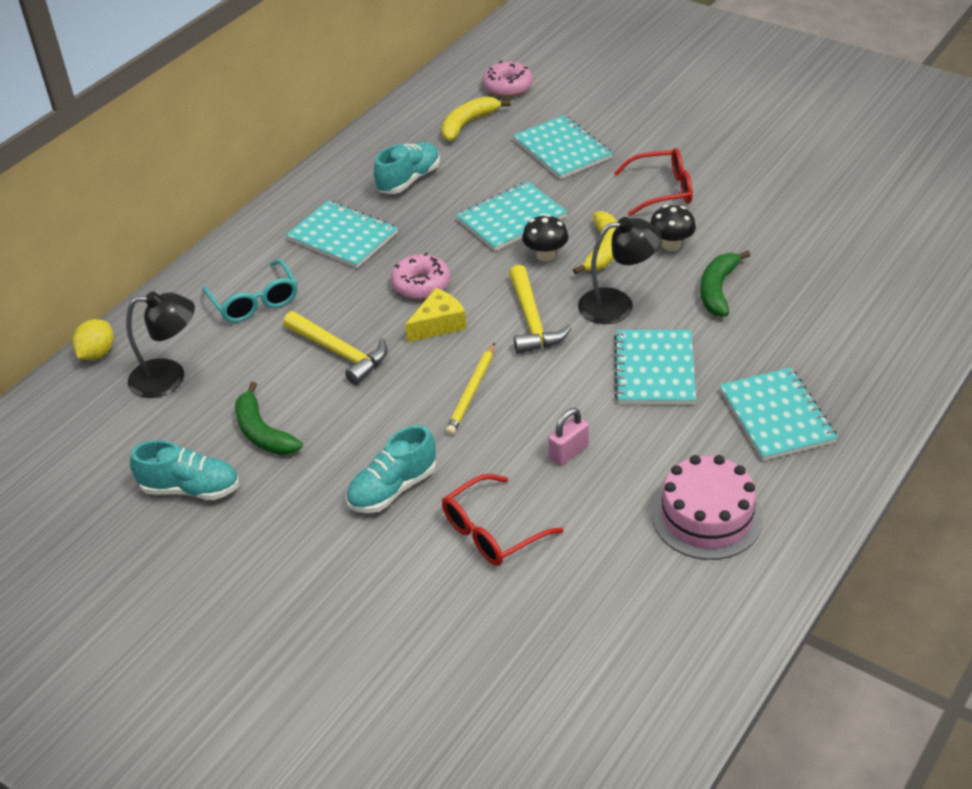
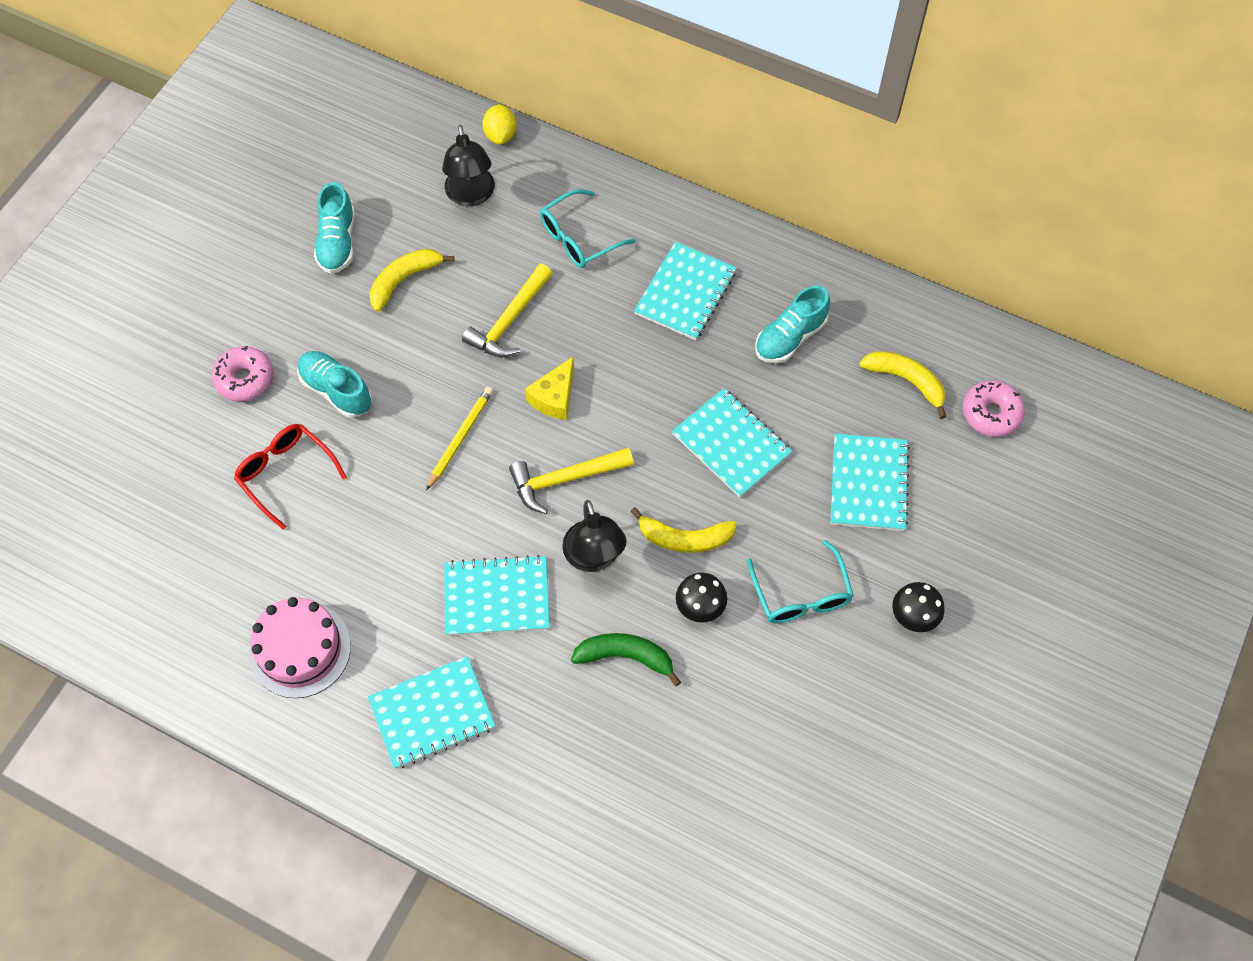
camera: 80 degrees right, 20 degrees up
(97, 353) = (500, 135): yellow lemon -> yellow lemon turned 75 degrees clockwise
(263, 432) = (404, 280): green banana -> yellow banana
(409, 180) = (790, 337): turquoise shoe -> turquoise shoe turned 105 degrees clockwise
(421, 285) = (614, 374): pink donut -> pink donut (245, 379)
(438, 324) = (554, 397): yellow cheese -> yellow cheese turned 75 degrees clockwise
(472, 392) = (460, 438): yellow pencil -> yellow pencil turned 105 degrees clockwise
(545, 255) = (671, 483): black mushroom -> black mushroom (913, 616)
(562, 149) = (868, 483): turquoise notebook -> turquoise notebook turned 45 degrees counterclockwise
(568, 452) = (381, 527): pink padlock -> none
(661, 190) = (801, 594): red glasses -> turquoise glasses

